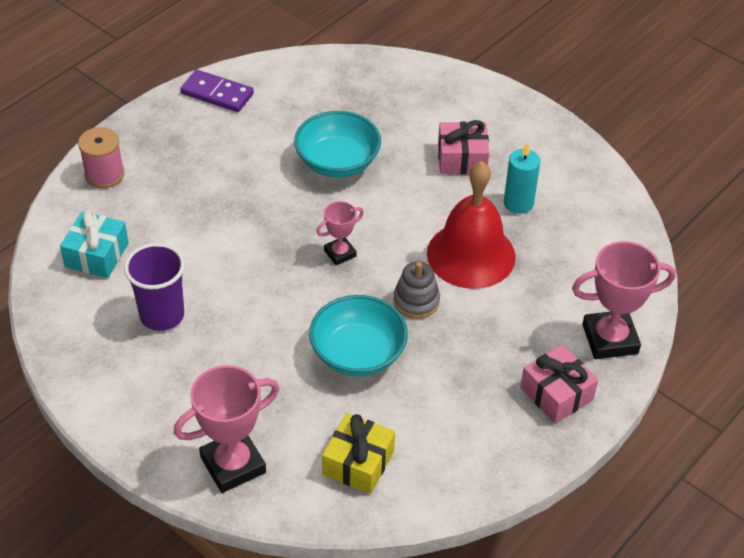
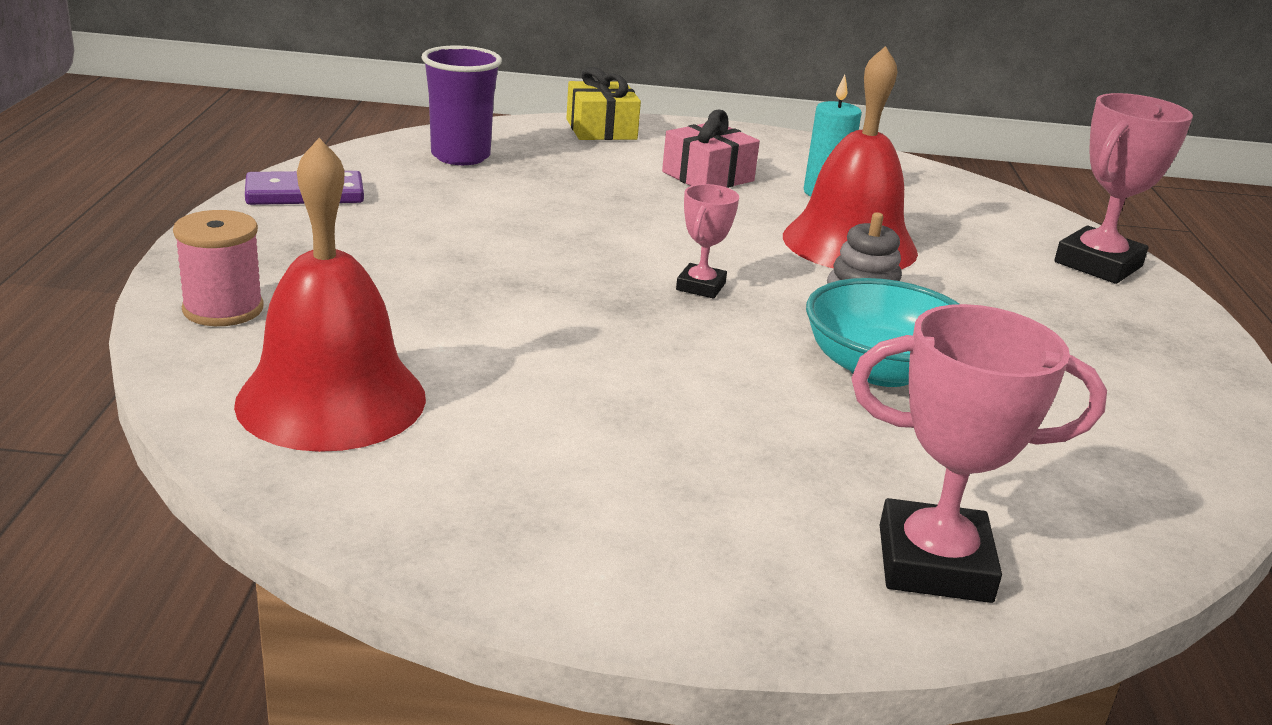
camera: 40 degrees left, 20 degrees down
(97, 255) = (331, 399): turquoise gift -> red bell
(162, 315) = (547, 431): purple cup -> purple cup (460, 156)
(233, 465) = (934, 563): pink trophy -> pink trophy turned 75 degrees clockwise
(337, 162) = (567, 212): turquoise bowl -> none
(358, 463) = (1077, 479): yellow gift -> yellow gift (601, 129)
(556, 394) = (1139, 324): pink gift -> none

